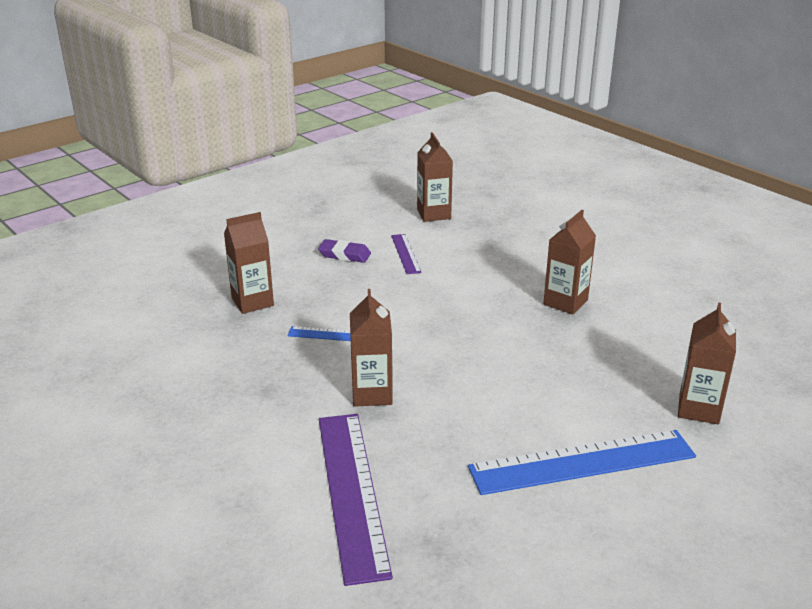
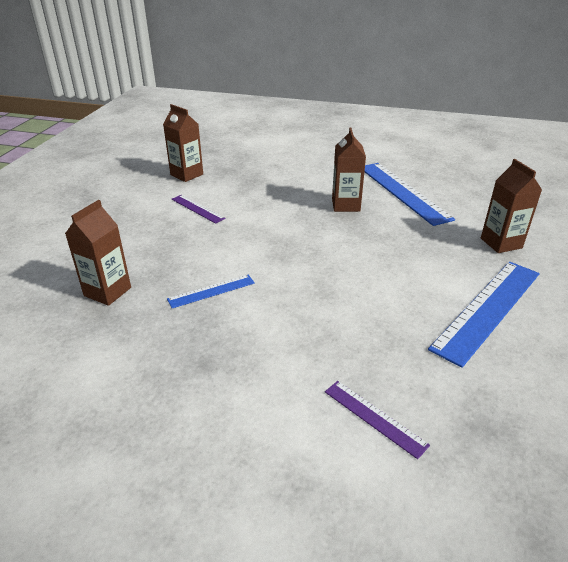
camera: 35 degrees left, 5 degrees up
(344, 255) = (149, 225): purple eraser -> none
(352, 491) = (374, 417): purple ruler -> purple ruler, size x0.50
(372, 394) = (295, 326): brown carton -> none
(655, 311) = (403, 192): none -> blue ruler

